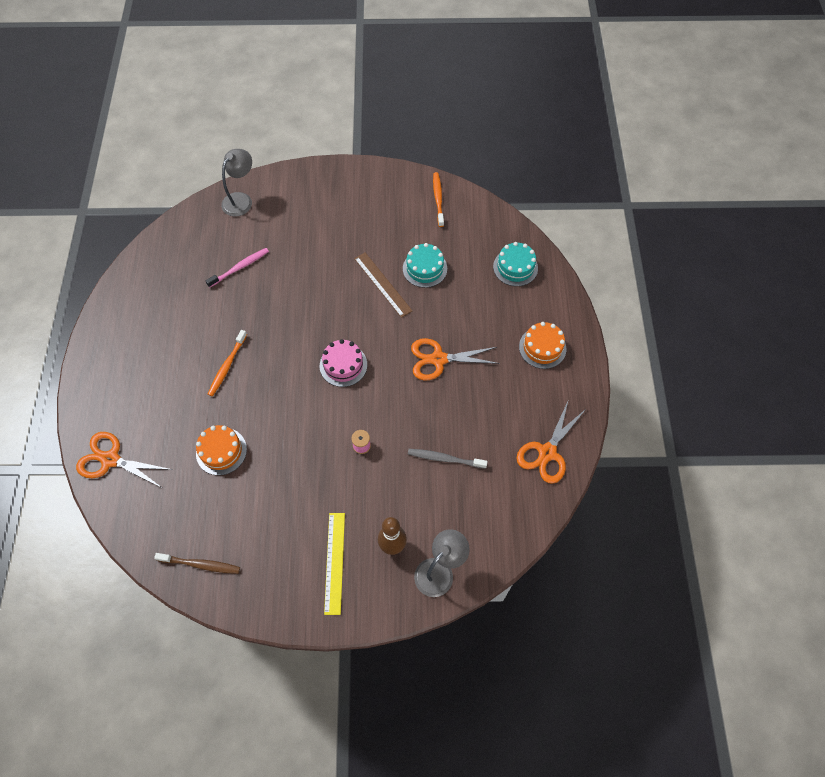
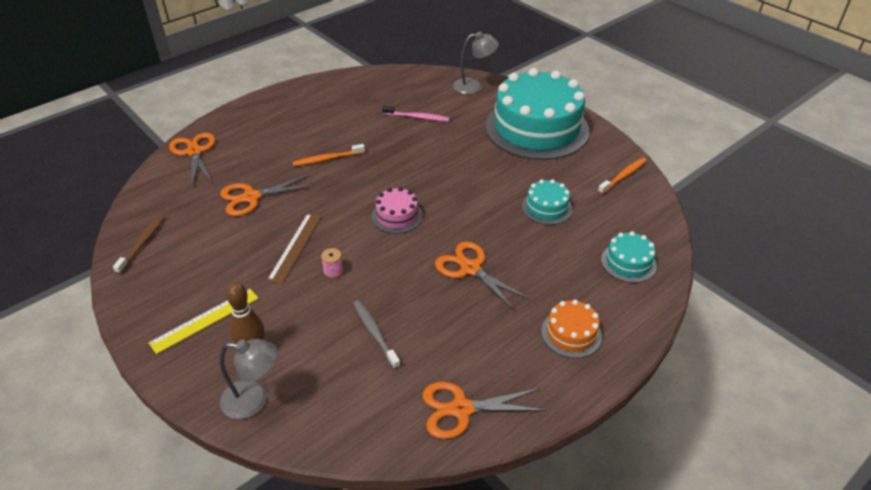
camera: 50 degrees right, 20 degrees down
(200, 564) = (142, 243): brown toothbrush -> brown toothbrush turned 135 degrees counterclockwise
(221, 451) = (251, 197): orange cake -> orange scissors
(336, 203) = (536, 128): none -> turquoise cake
(382, 284) = (499, 193): brown ruler -> brown ruler (295, 247)

